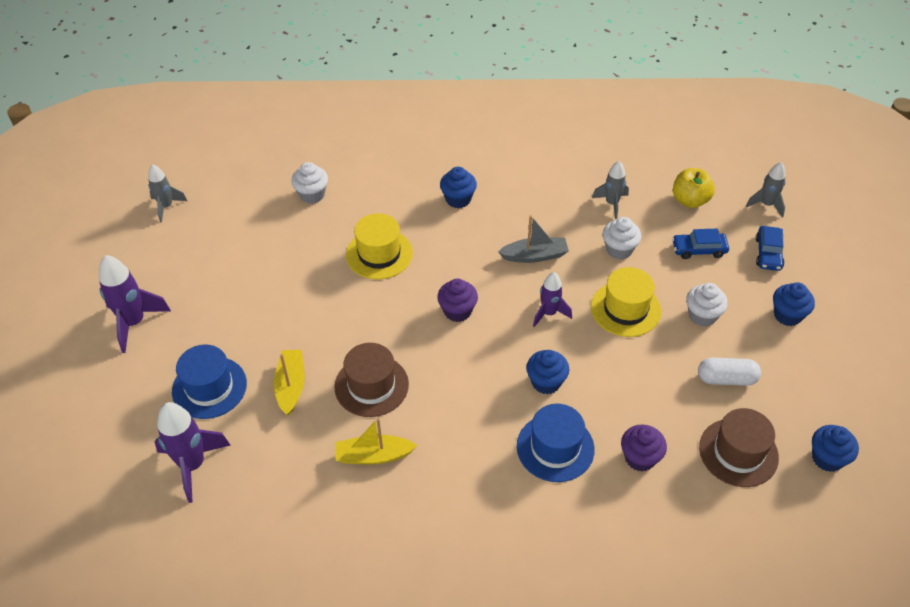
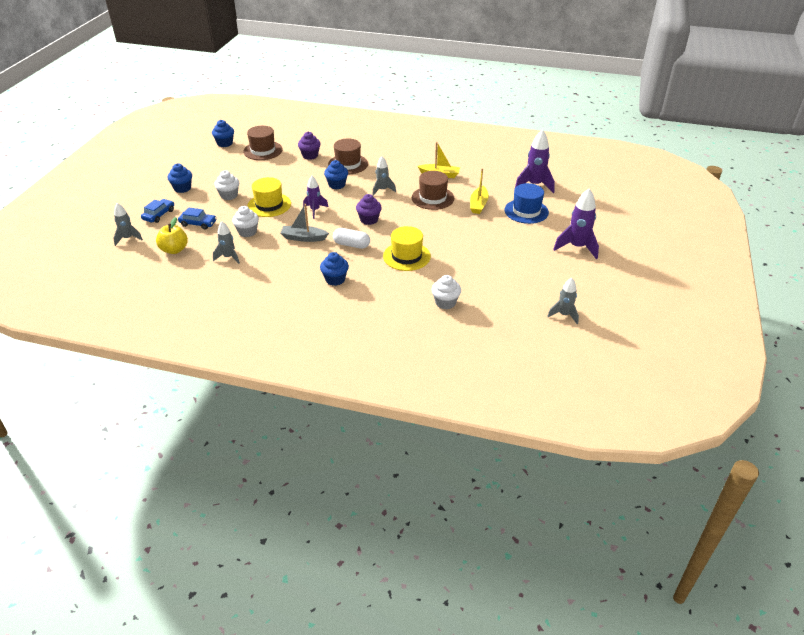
camera: 165 degrees left, 10 degrees down
(463, 386) = (382, 190): none -> grey rocket
(555, 447) = (348, 164): blue hat -> brown hat
(726, 379) = (242, 172): white capsule -> white capsule (351, 245)

